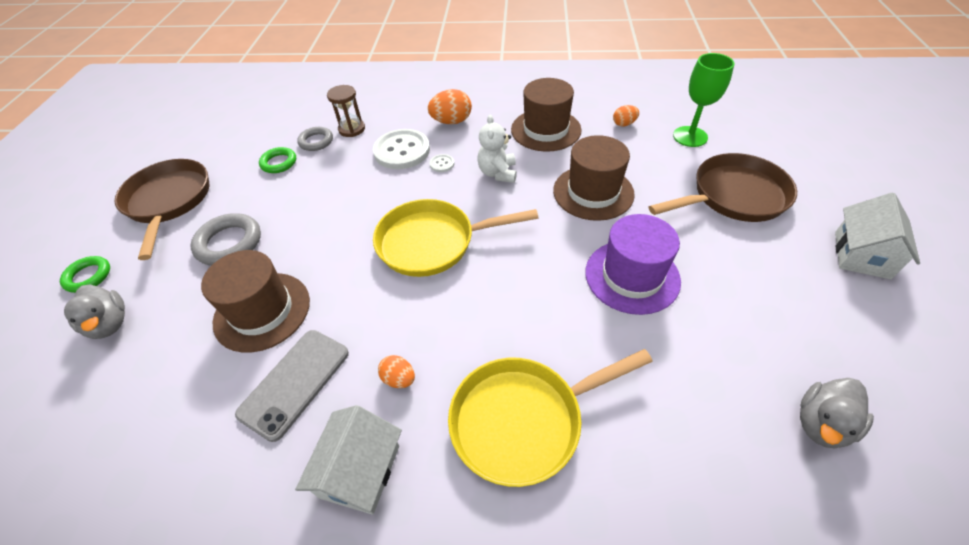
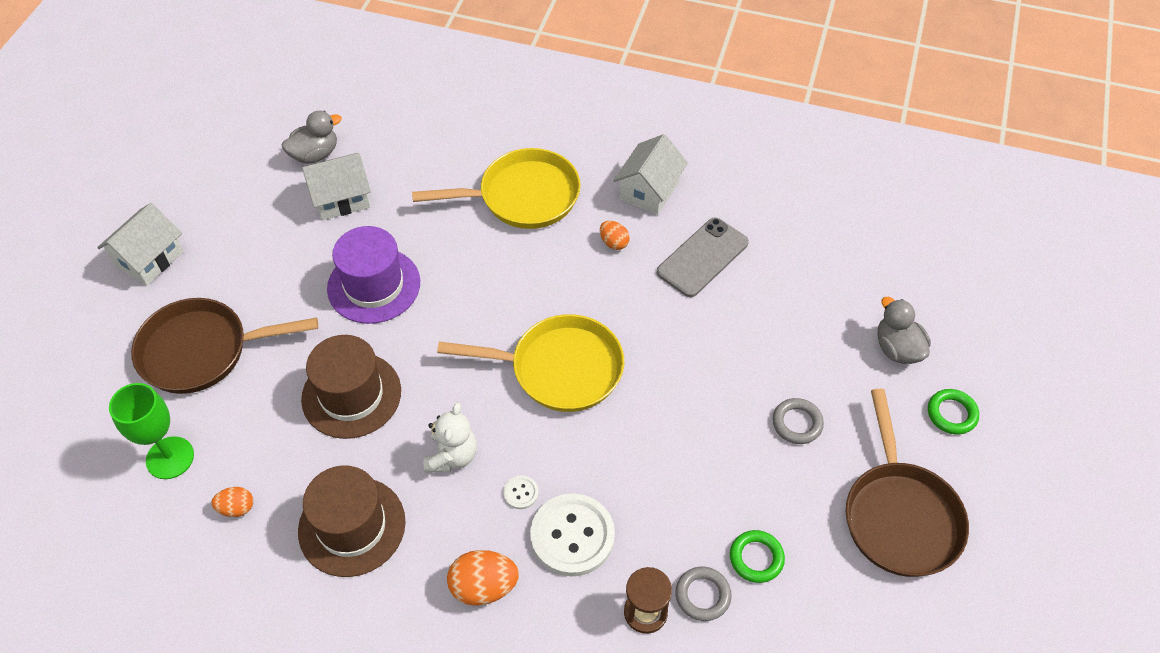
camera: 170 degrees left, 5 degrees up
(229, 243) = (797, 423): grey ring -> grey ring, size x0.64
(262, 311) = (742, 329): brown hat -> none
(737, 365) = (341, 198): none -> white house

